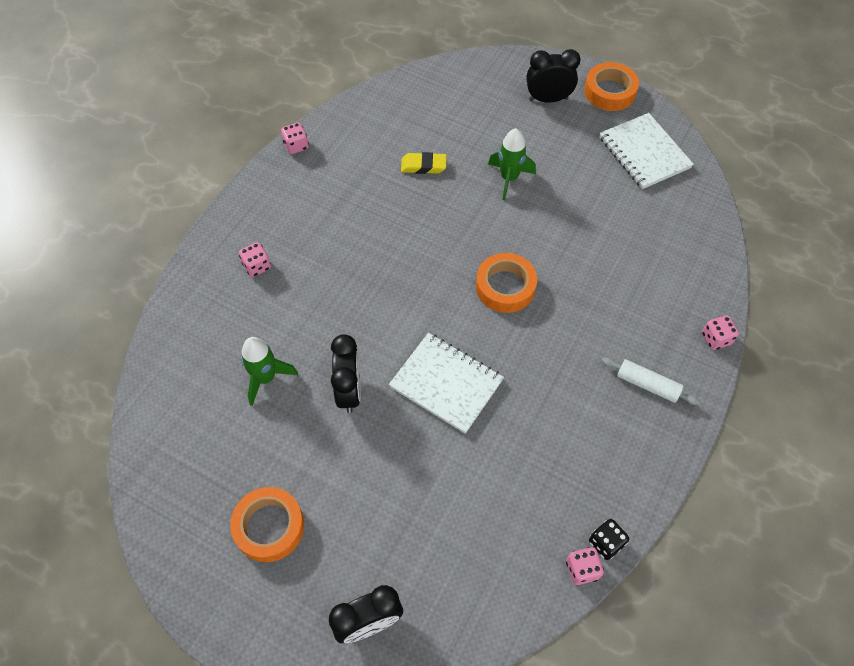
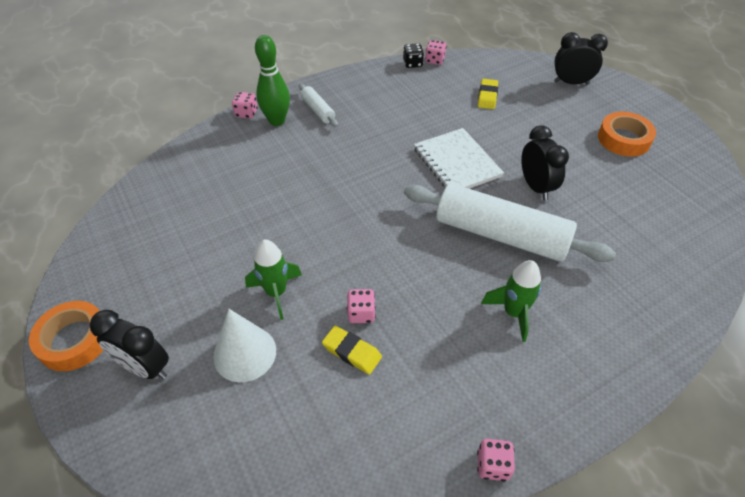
camera: 150 degrees left, 10 degrees down
(257, 266) = (589, 322): pink dice -> pink dice (361, 313)
(266, 378) = (604, 222): green rocket -> green rocket (513, 313)
(349, 391) = (535, 187): black clock -> black clock turned 135 degrees clockwise
(360, 314) = (501, 234): none -> white rolling pin
(469, 523) = (487, 96): none -> yellow eraser
(494, 133) = (245, 353): none -> white cone
(505, 287) = (362, 203): orange tape -> none
(644, 153) = (129, 255): white notebook -> none
(674, 345) = (277, 121): none -> green bowling pin

